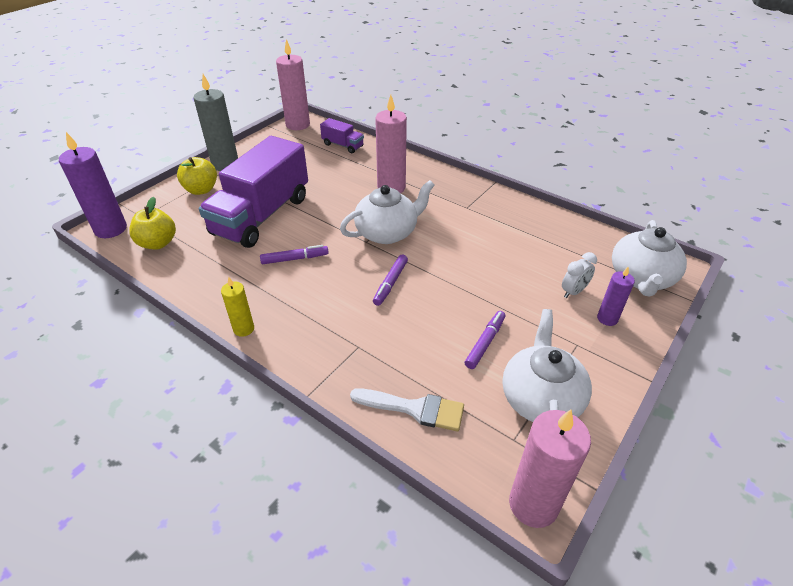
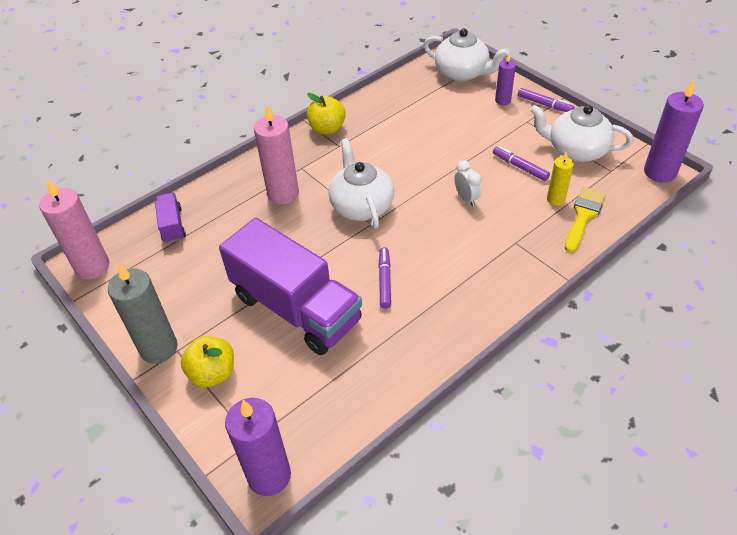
camera: 75 degrees left, 5 degrees up
(158, 243) = (319, 414): yellow apple -> yellow apple (327, 129)
(244, 329) = (483, 324): yellow candle -> yellow candle (555, 199)
(343, 145) = (172, 225): purple truck -> purple truck turned 60 degrees counterclockwise
(390, 283) = (438, 212): purple marker -> purple marker (544, 104)
(414, 409) = (583, 216): white brush -> yellow brush
(533, 504) = (660, 172): pink candle -> purple candle
(573, 292) = (471, 109): white clock -> white clock (466, 198)

